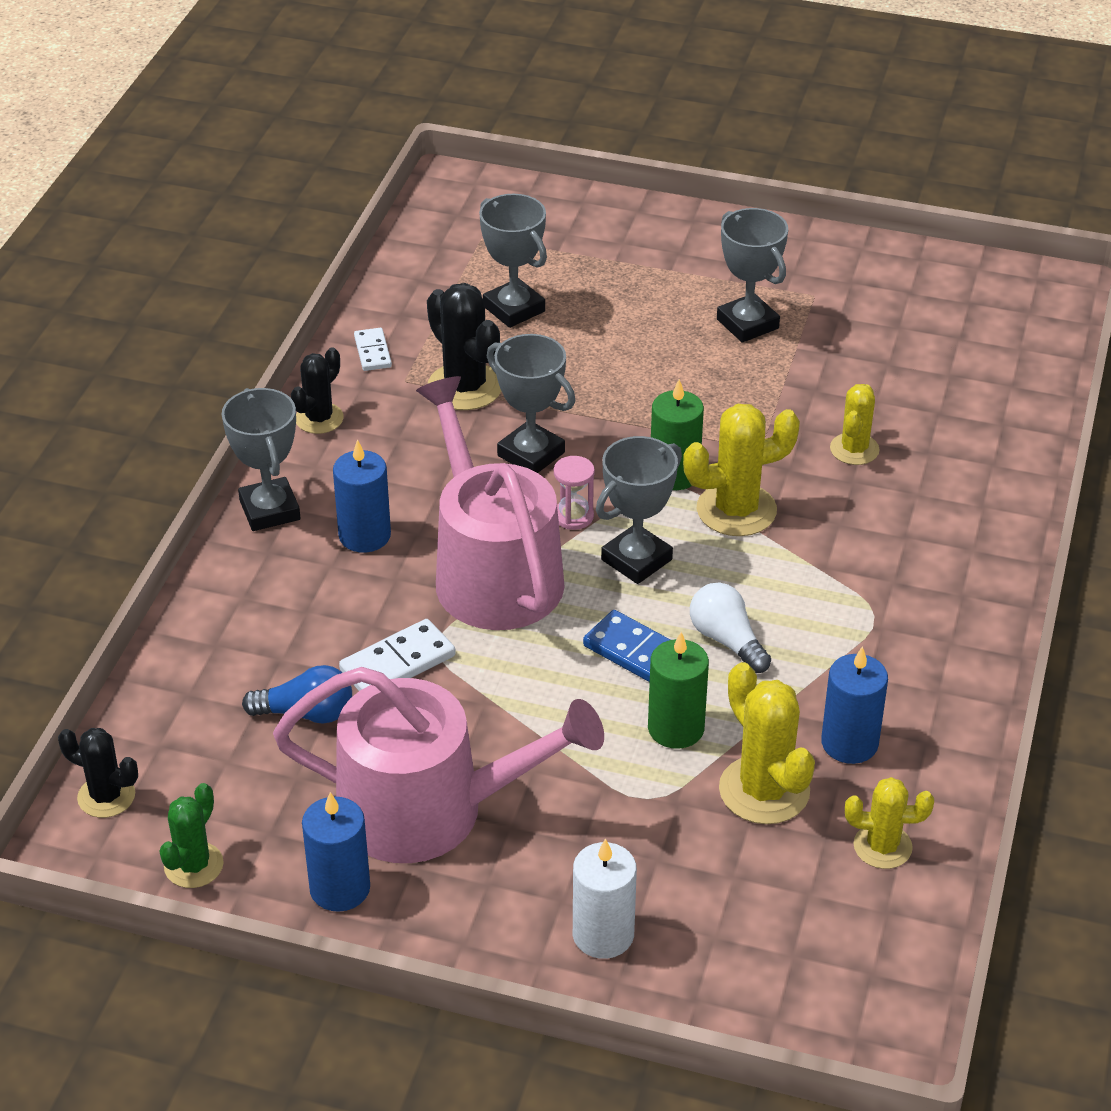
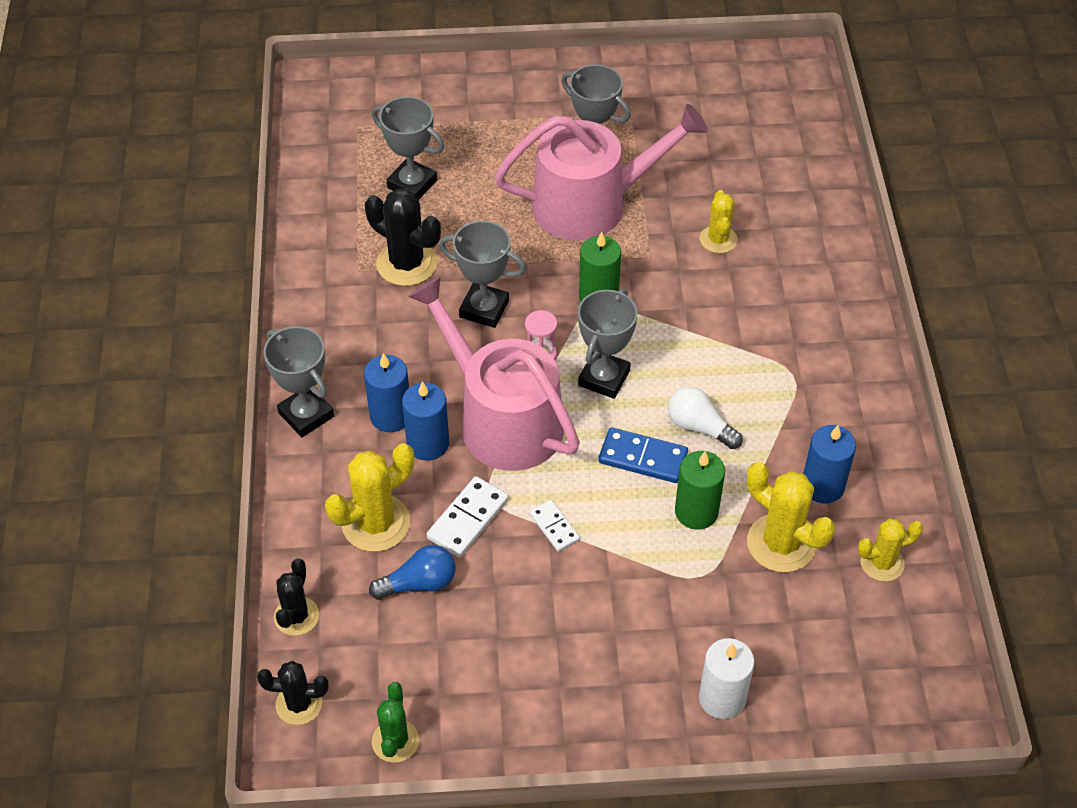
camera: 20 degrees left, 10 degrees up
(319, 418) = (306, 322): black cactus -> black cactus (296, 616)
(340, 888) = (514, 724): blue candle -> blue candle (428, 444)
(372, 352) = (320, 251): white domino -> white domino (554, 527)
(428, 809) = (549, 636): pink watering can -> pink watering can (591, 204)
(736, 510) = (657, 315): yellow cactus -> yellow cactus (376, 523)

